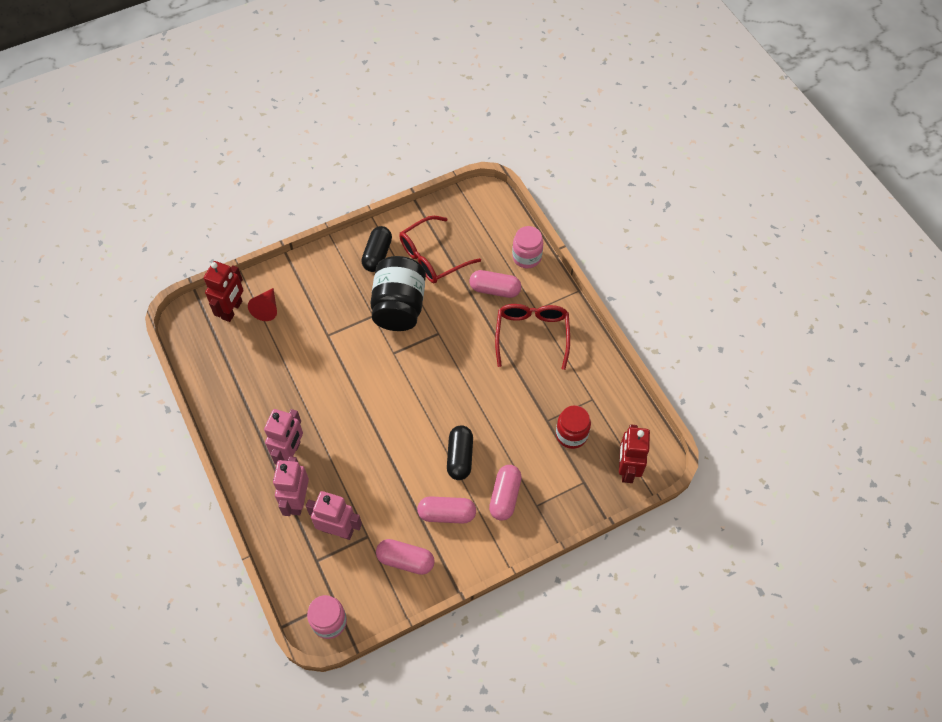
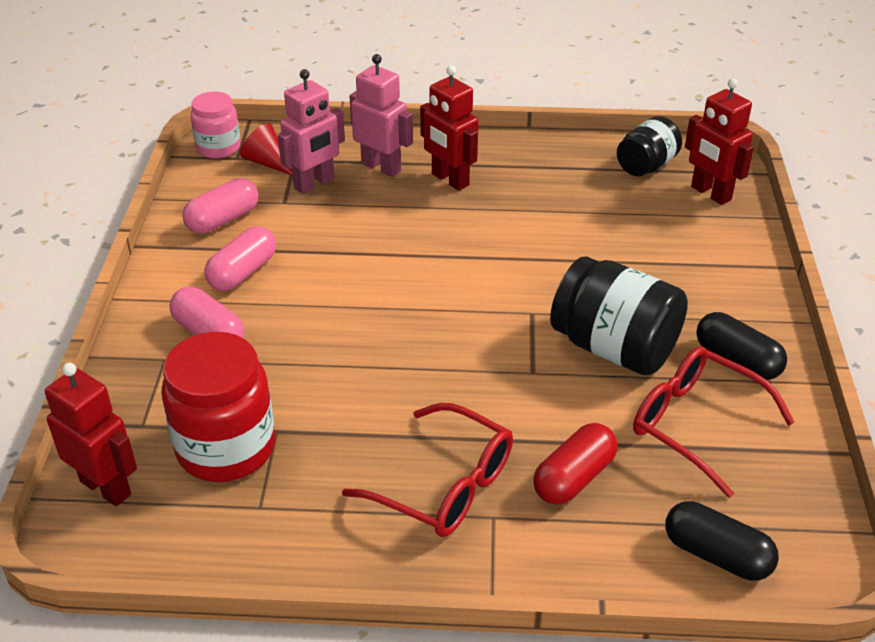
camera: 120 degrees right, 20 degrees down
(217, 352) = (646, 166): none -> black jar
(267, 308) = (694, 222): red cone -> red cone (267, 162)
(290, 453) = (449, 180): pink robot -> red robot
(432, 257) = (695, 424): red glasses -> red glasses turned 45 degrees counterclockwise
(460, 457) = (308, 314): black capsule -> black capsule (716, 555)
(495, 290) = (573, 477): pink capsule -> red capsule
(526, 257) = (622, 559): pink jar -> none
(571, 434) = (226, 448): red jar -> red jar, size x1.65

